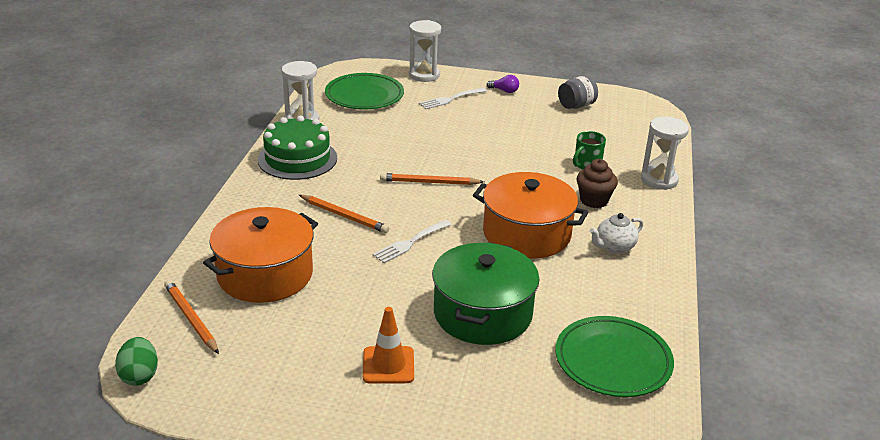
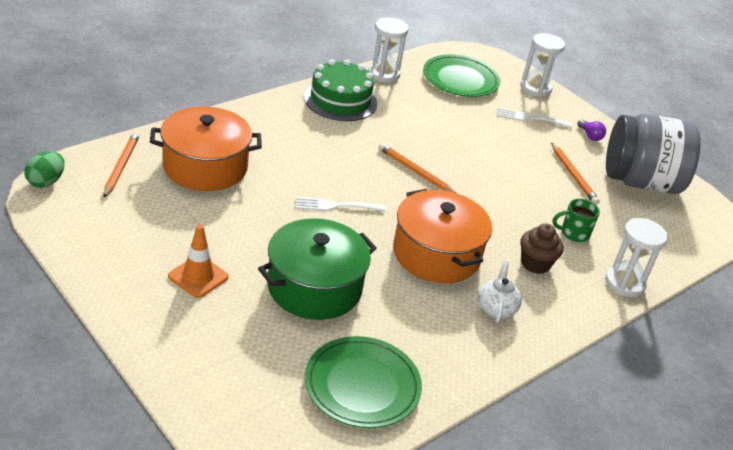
camera: 35 degrees right, 5 degrees up
(344, 216) = (315, 159): orange pencil -> orange pencil (573, 176)
(576, 106) = (640, 182): grey jar -> grey jar, size x2.21
(614, 247) = (496, 308): white teapot -> white teapot turned 90 degrees clockwise

